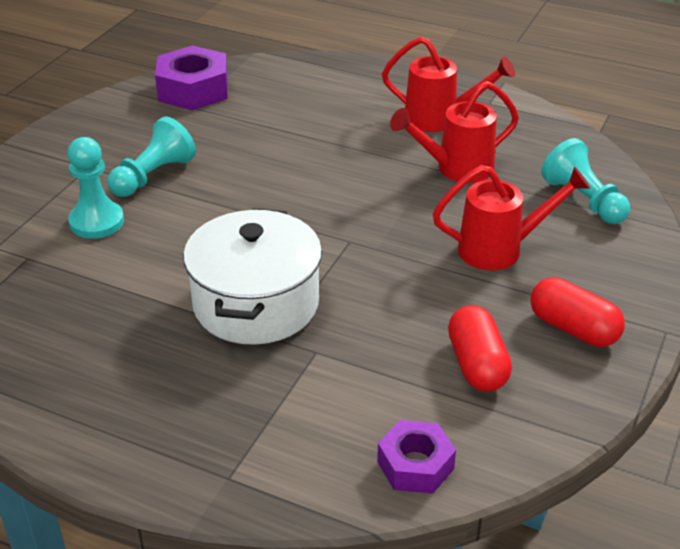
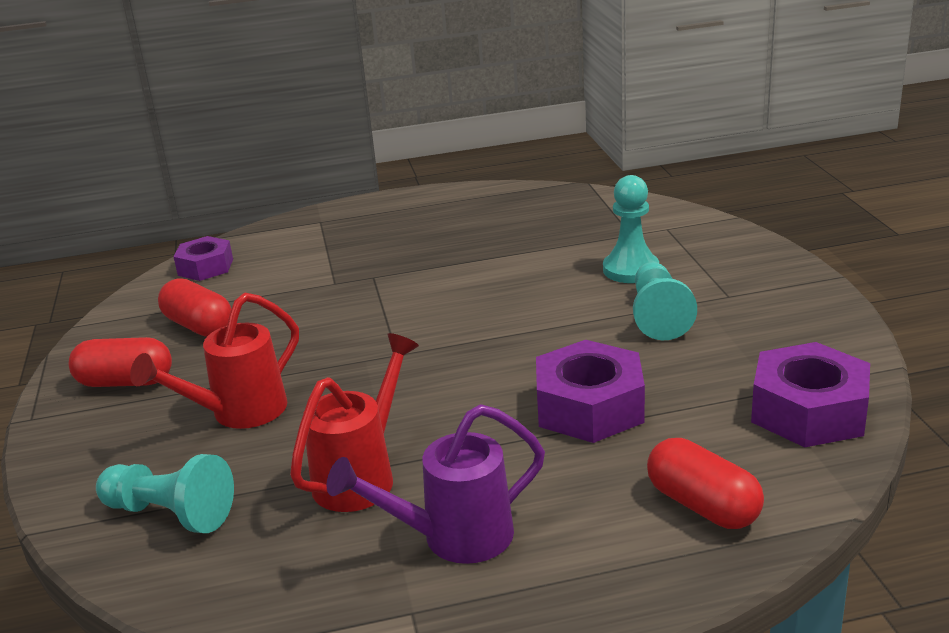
camera: 145 degrees right, 10 degrees down
(256, 304) = (416, 285): white pot -> none
(288, 144) = (589, 407): none -> purple nut
(312, 81) = (703, 505): none -> red capsule
(440, 119) = (452, 538): red watering can -> purple watering can

